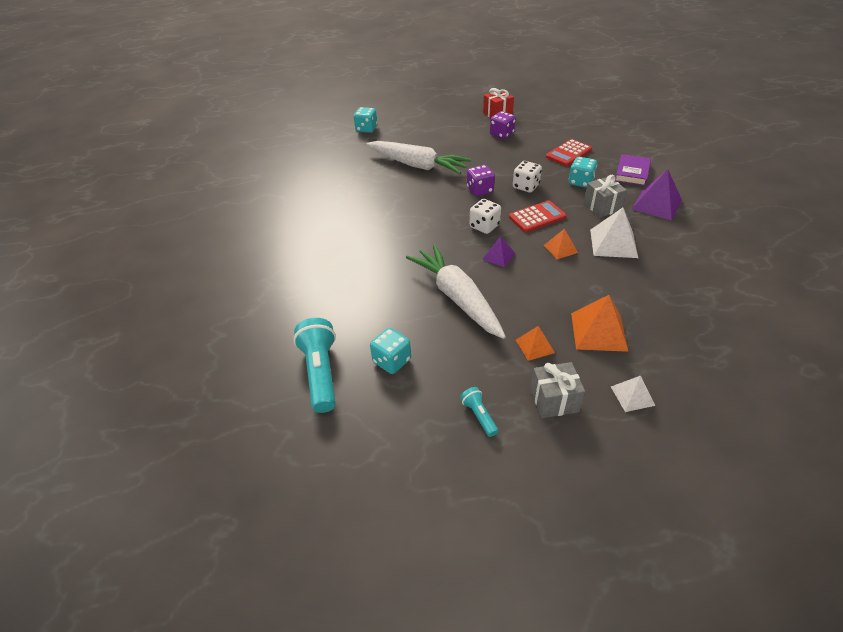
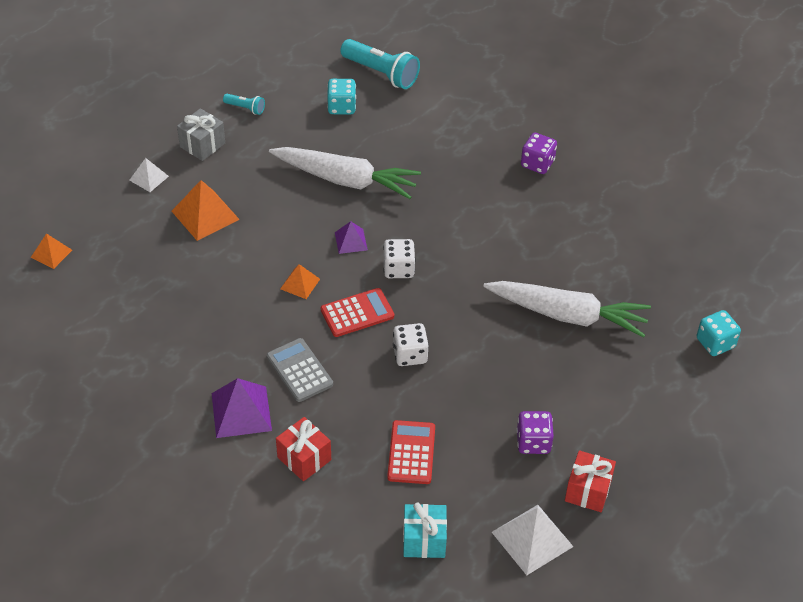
camera: 135 degrees right, 5 degrees up
(417, 165) = (568, 315): white carrot -> white carrot turned 150 degrees counterclockwise
(480, 190) = (454, 317): purple dice -> purple dice (537, 163)
(534, 346) = (247, 175): orange pyramid -> orange pyramid (51, 253)
(537, 217) = (357, 313): red calculator -> red calculator turned 135 degrees counterclockwise
(580, 182) = (353, 401): turquoise dice -> none
(593, 128) = (424, 540): none -> turquoise gift
(602, 207) = (299, 370): grey gift -> grey calculator
(613, 243) = (253, 321): white pyramid -> white pyramid (532, 539)
(632, 173) = (304, 458): purple book -> red gift

